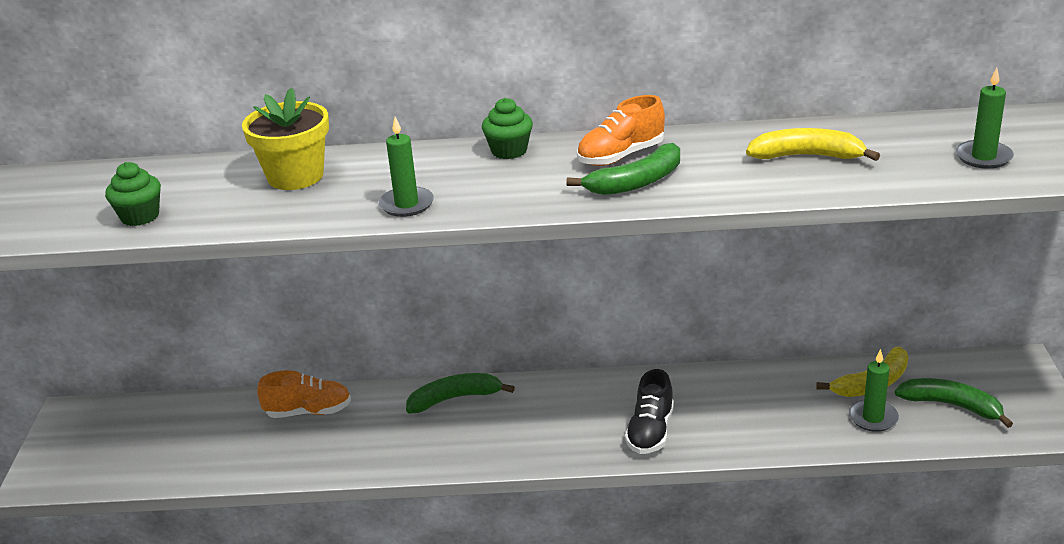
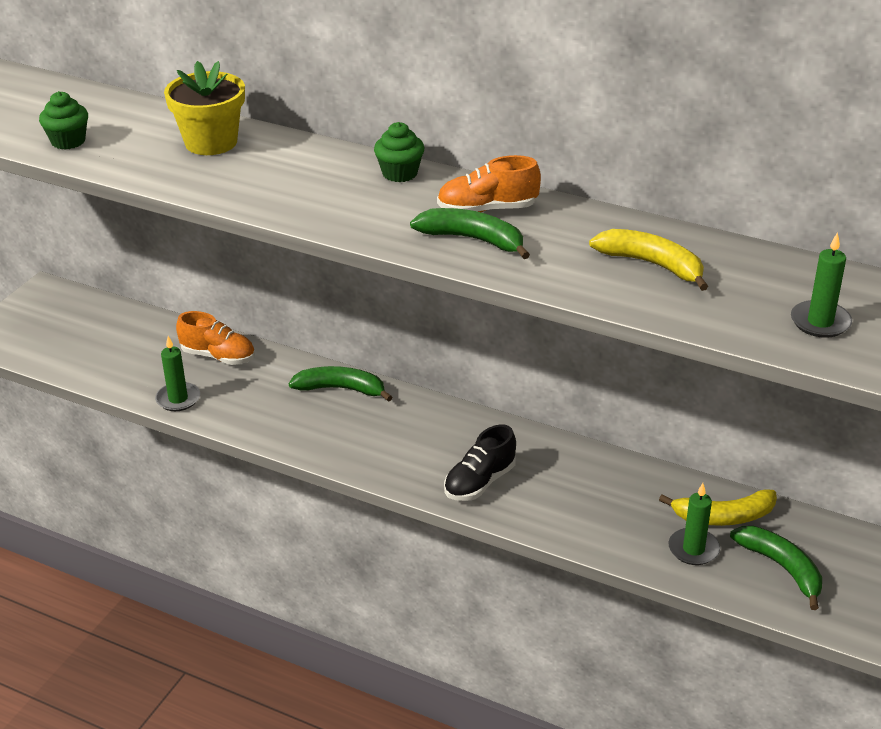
camera: 25 degrees right, 5 degrees up
(406, 204) = (269, 197): green candle -> green candle (178, 399)
(636, 182) = (473, 239): green banana -> green banana turned 150 degrees counterclockwise

